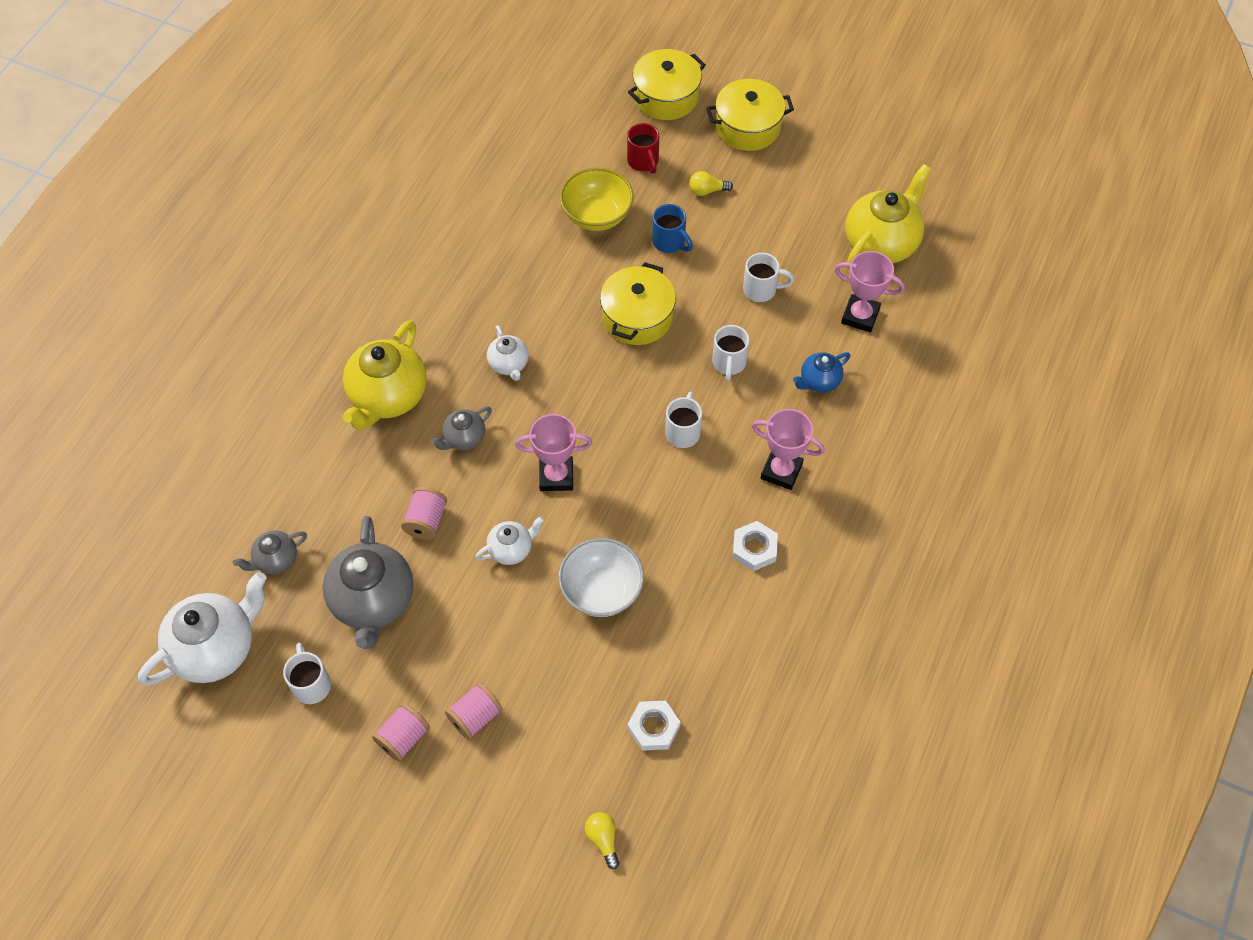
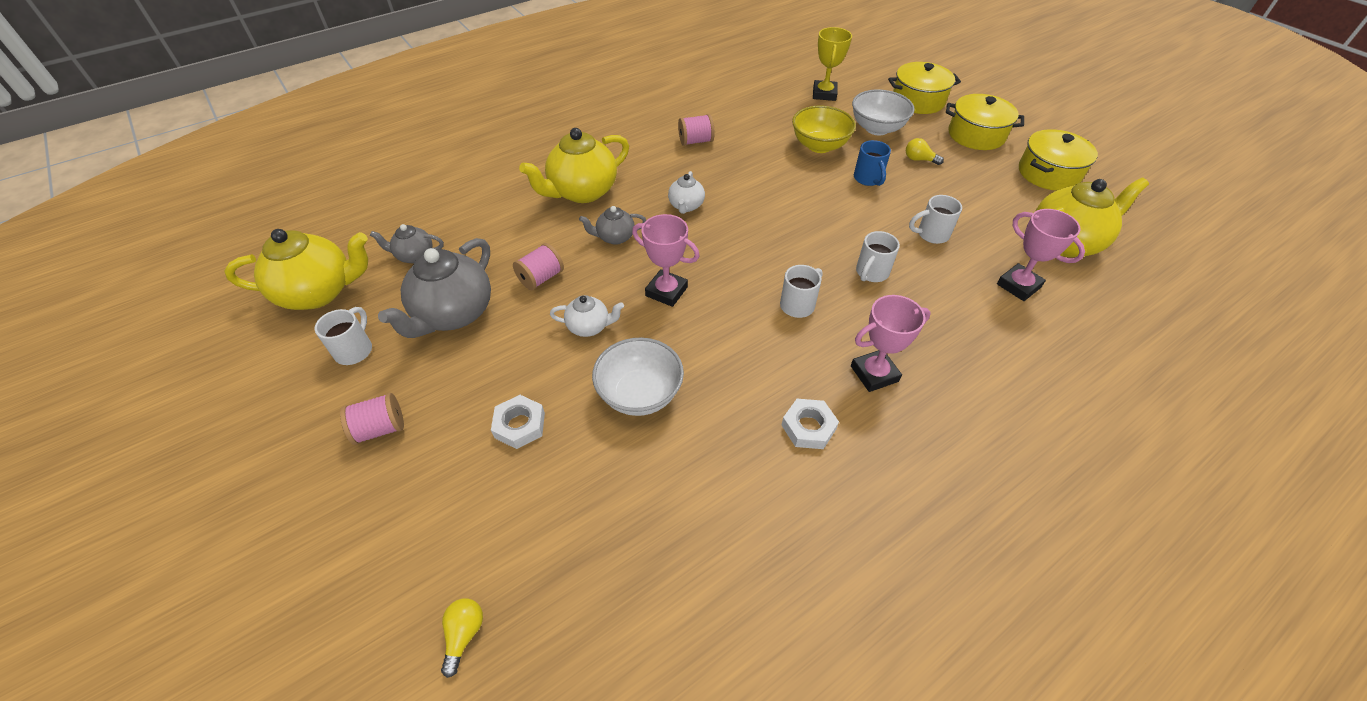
camera: 30 degrees right, 10 degrees down
(215, 648) = (319, 292): white teapot -> yellow teapot
(475, 717) = (450, 443): pink spool -> pink spool (696, 141)
(560, 129) = (824, 94): none -> yellow trophy
(637, 317) = (810, 214): yellow pot -> yellow pot (1048, 173)
(643, 162) = (877, 128): red mug -> white bowl
(653, 727) = (598, 545): white nut -> white nut (520, 425)
(761, 289) = (931, 234): white mug -> white mug turned 135 degrees clockwise
(781, 471) = (874, 374): pink trophy -> pink trophy turned 75 degrees counterclockwise
(819, 381) = (952, 318): blue teapot -> none

